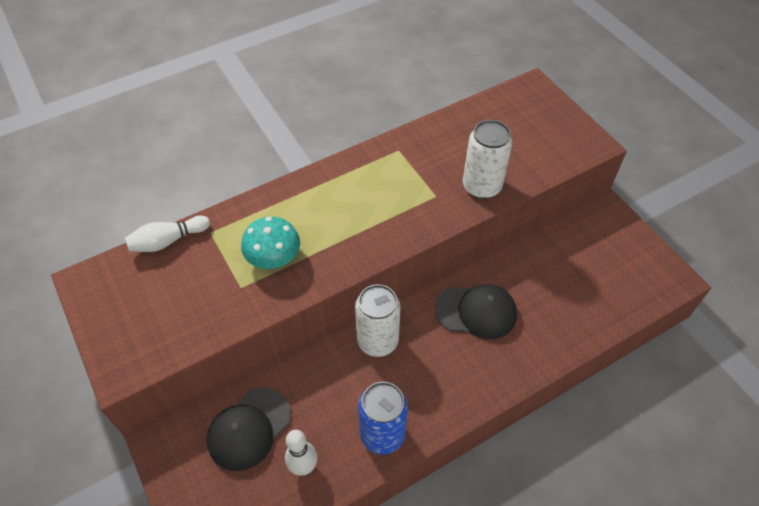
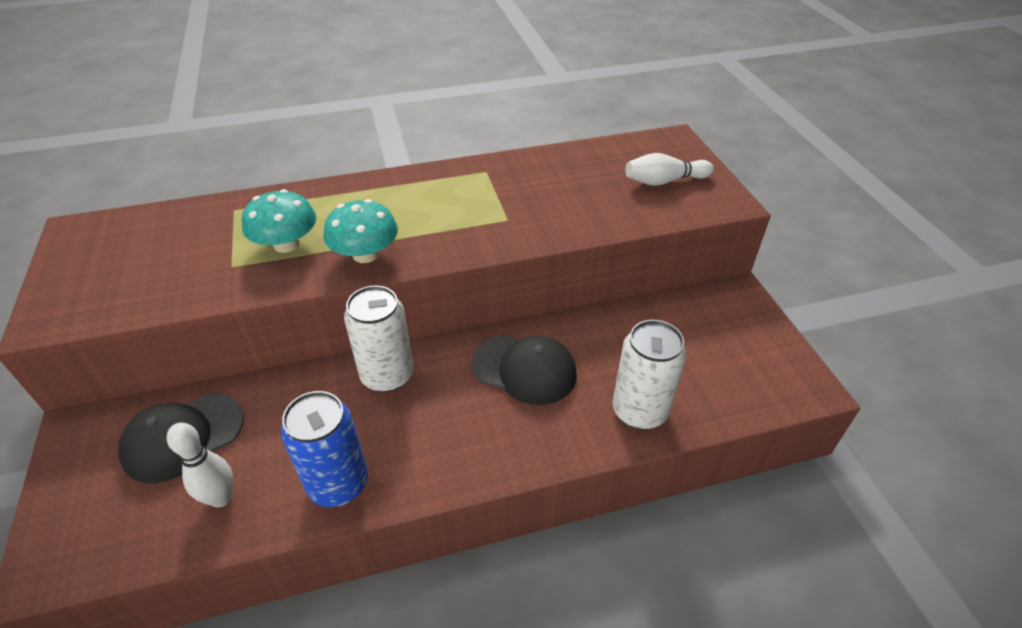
camera: 15 degrees right, 10 degrees down
(168, 241) = (184, 209): white bowling pin -> white bowling pin (664, 181)
(341, 253) = (365, 254): none -> turquoise mushroom
(481, 186) = (568, 220): white can -> white can (639, 411)

